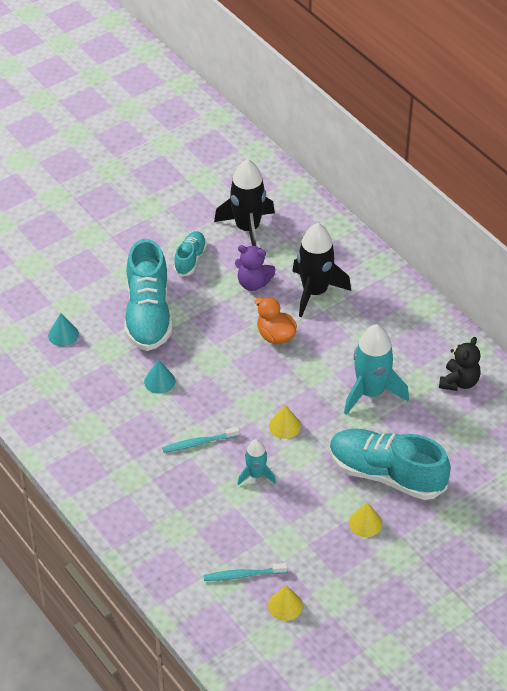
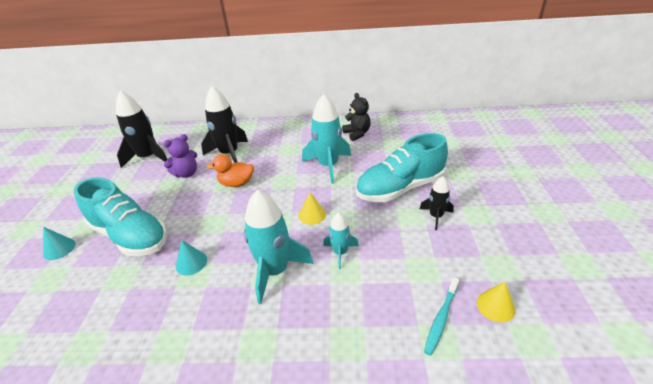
camera: 50 degrees left, 10 degrees down
(63, 334) = (62, 302): turquoise cone -> turquoise cone (59, 249)
(190, 259) = (126, 191): turquoise shoe -> none
(199, 443) = (275, 271): turquoise toothbrush -> turquoise rocket
(365, 523) = (436, 216): yellow cone -> black rocket

